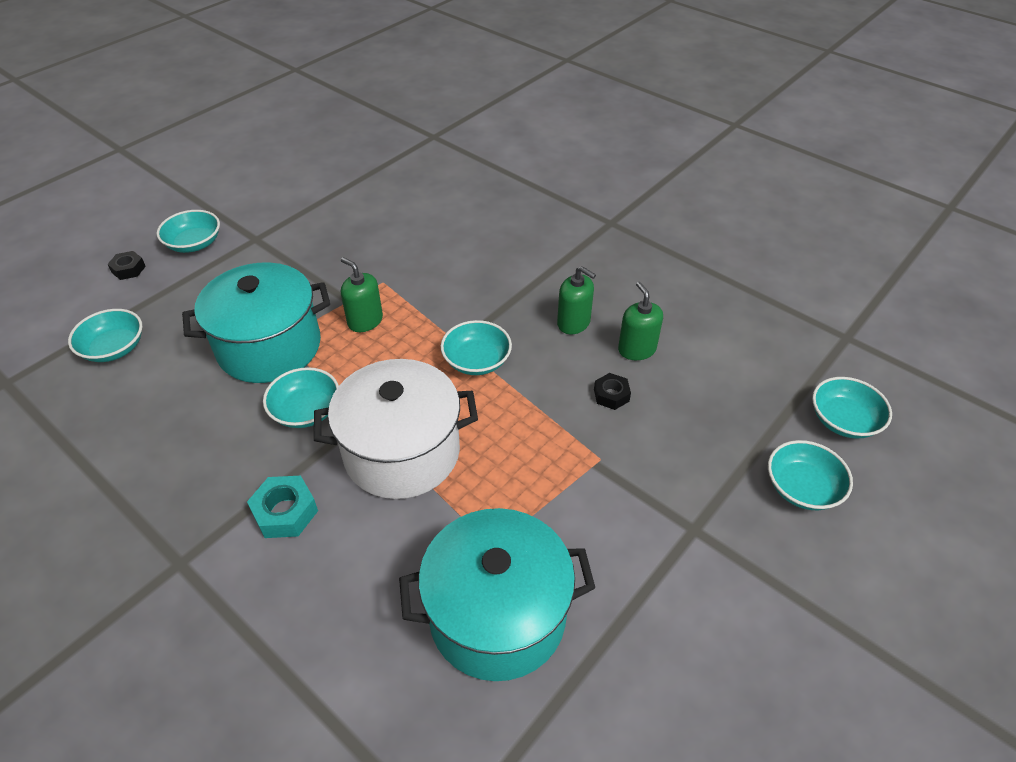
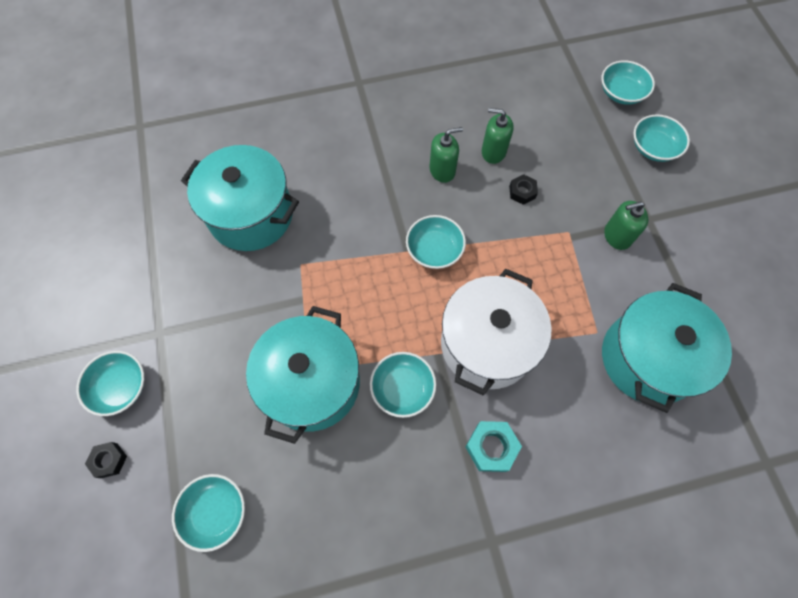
camera: 55 degrees left, 20 degrees up
(365, 321) = (336, 300): green soap dispenser -> green soap dispenser (617, 236)
(406, 230) = (251, 215): none -> turquoise pot

